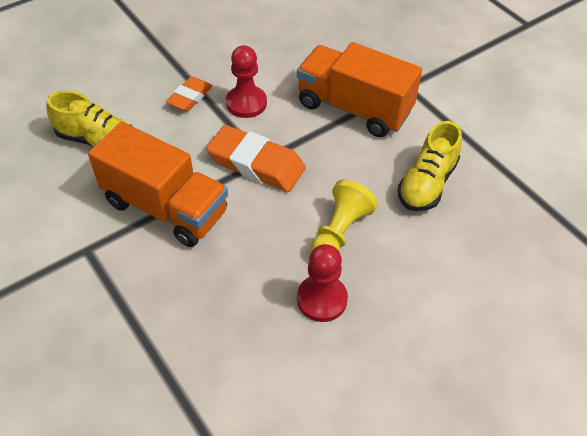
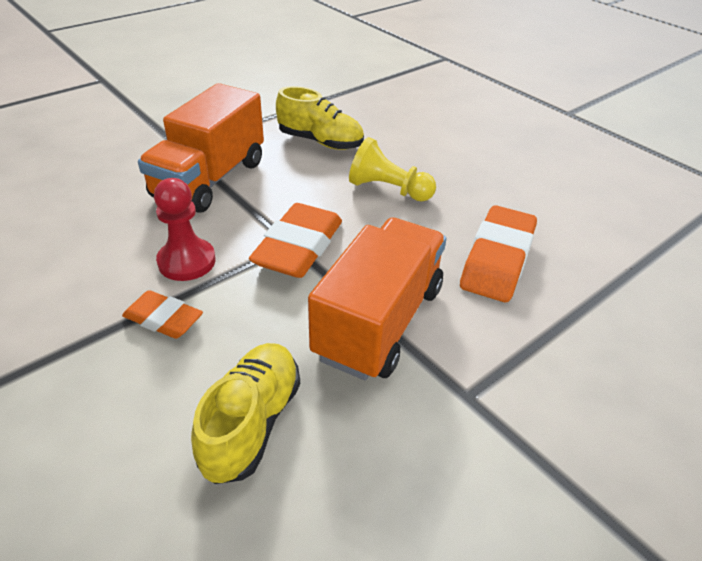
camera: 95 degrees left, 10 degrees down
(225, 301) = (497, 260): none -> orange eraser
(322, 299) = (470, 200): red pawn -> none

